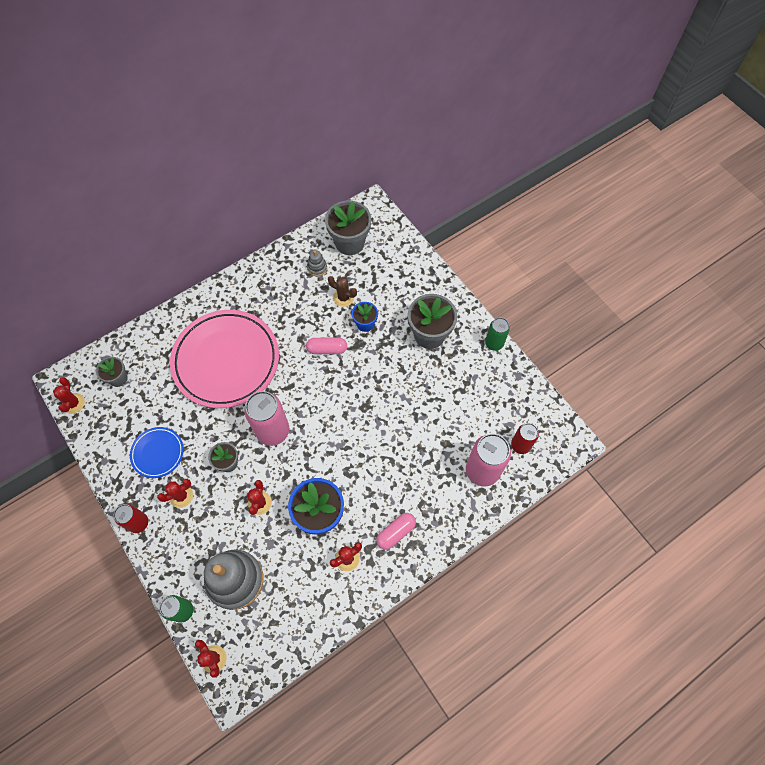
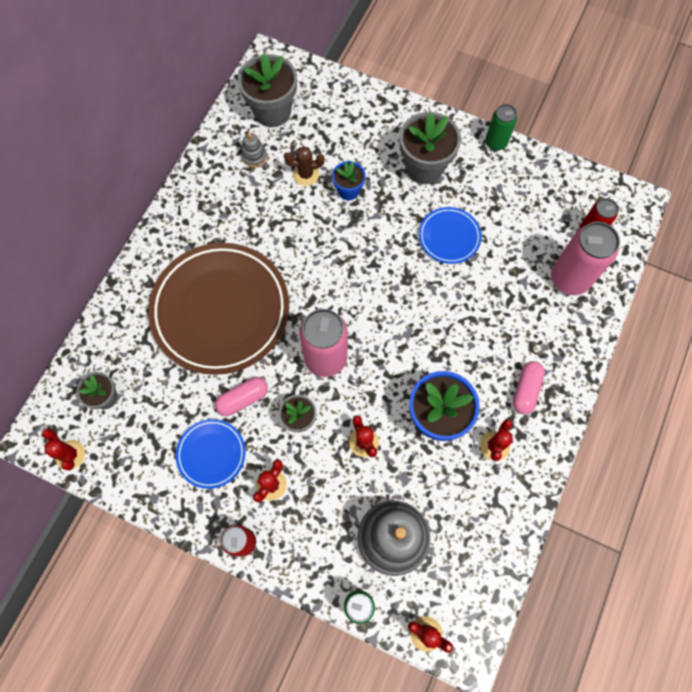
camera: 30 degrees left, 5 degrees up
(226, 361) = (220, 310): pink plate -> brown plate
(327, 349) = (325, 239): pink capsule -> pink capsule (243, 399)
(414, 393) = (449, 237): none -> blue plate

